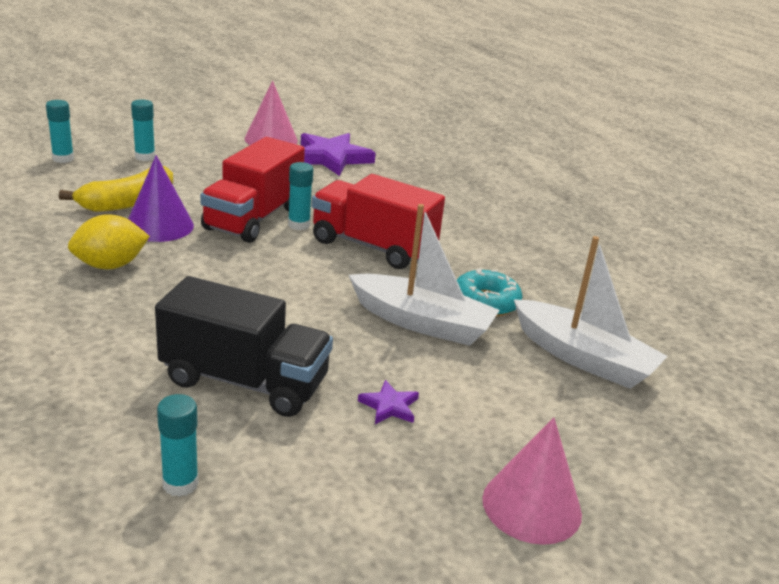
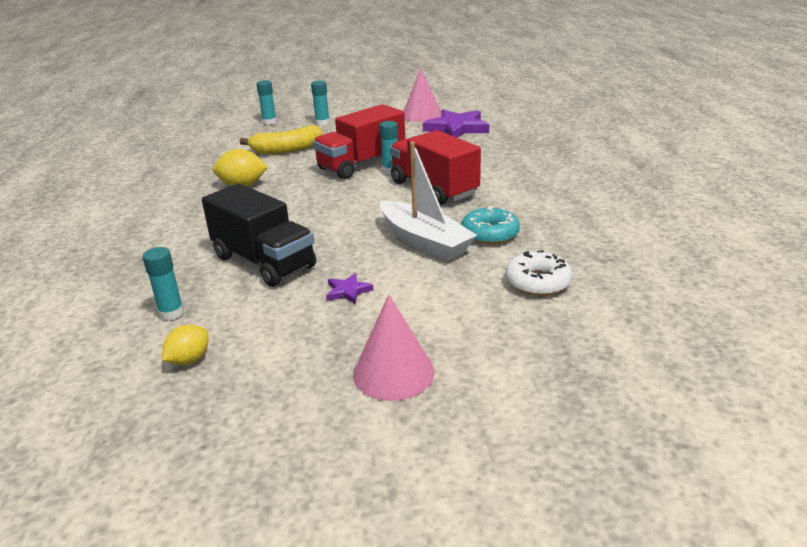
camera: 30 degrees right, 0 degrees up
(159, 226) = (294, 165): purple cone -> none
(269, 549) = (189, 360): none -> yellow lemon
(583, 358) = (538, 282): white boat -> white donut

